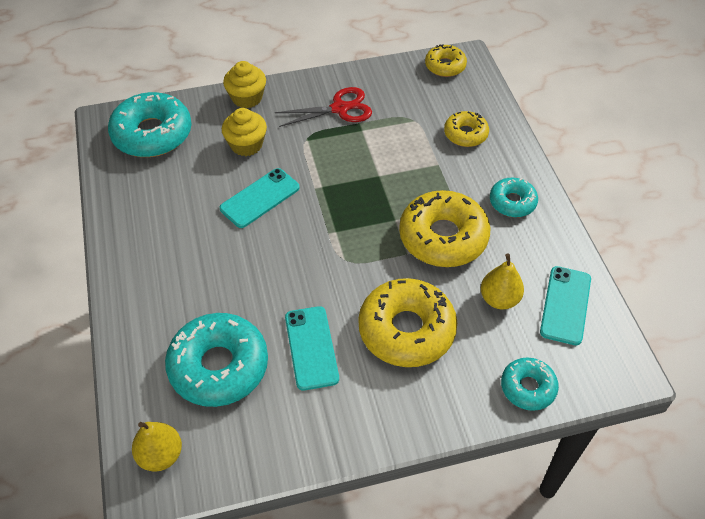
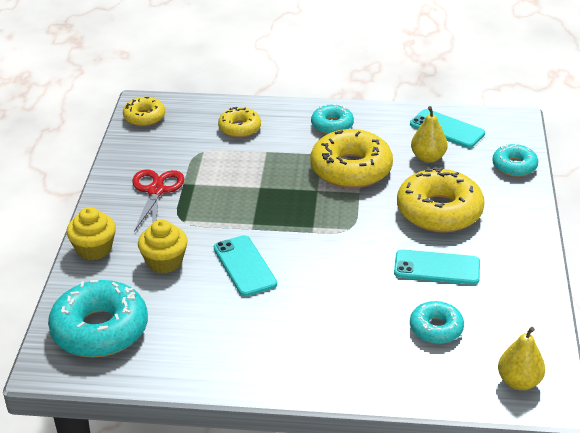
camera: 70 degrees left, 15 degrees down
(219, 366) = (436, 328): turquoise donut -> turquoise donut, size x0.55

